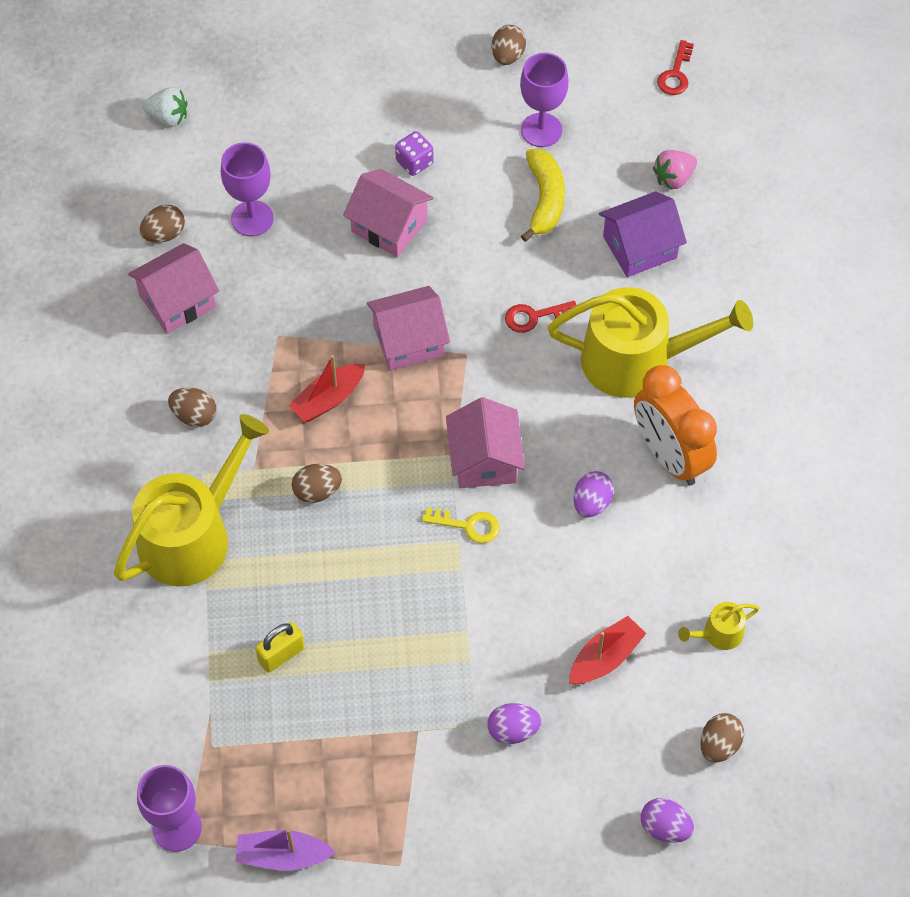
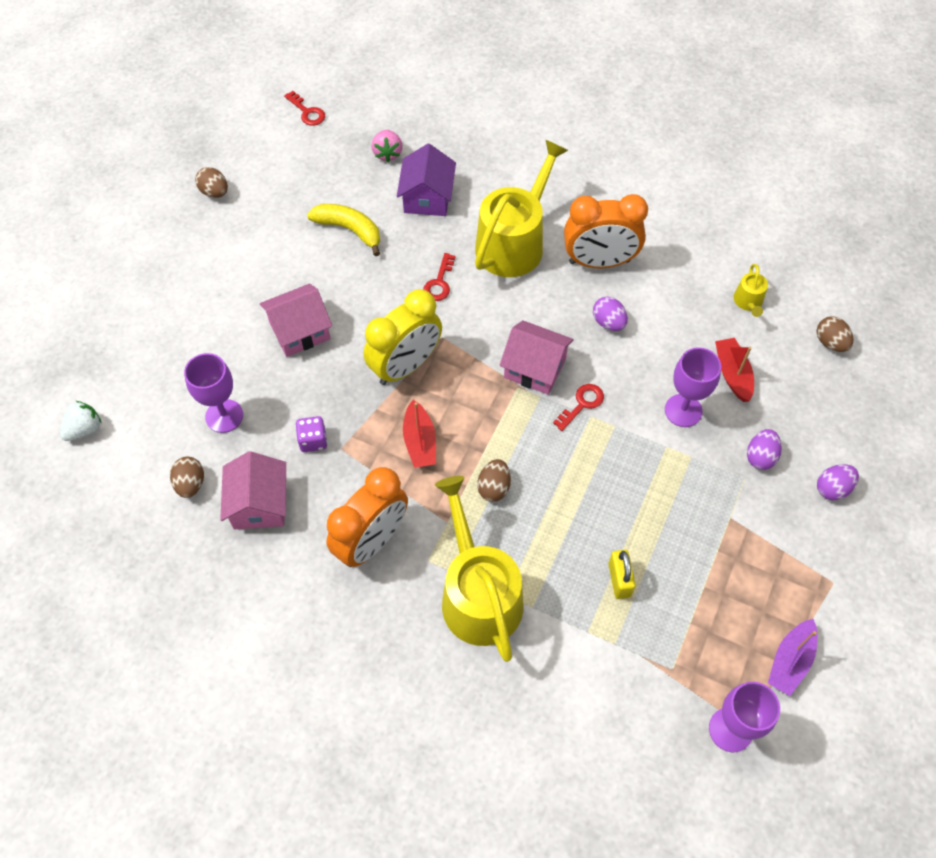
camera: 60 degrees left, 0 degrees up
(194, 415) = (372, 541): brown egg -> orange clock
(408, 340) = (405, 366): pink house -> yellow clock
(414, 162) = (258, 289): purple dice -> purple dice (313, 440)
(468, 525) = (582, 404): yellow key -> red key
(541, 130) = (291, 204): purple goblet -> purple goblet (683, 410)
(665, 827) = (877, 403): purple egg -> purple egg (832, 488)

